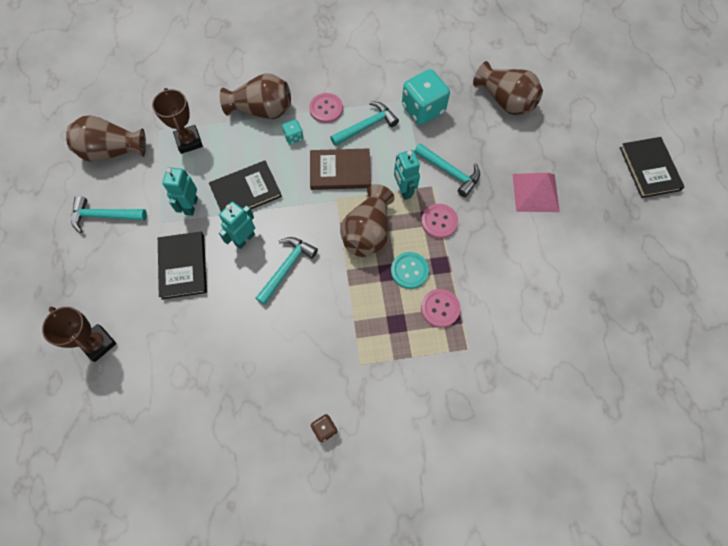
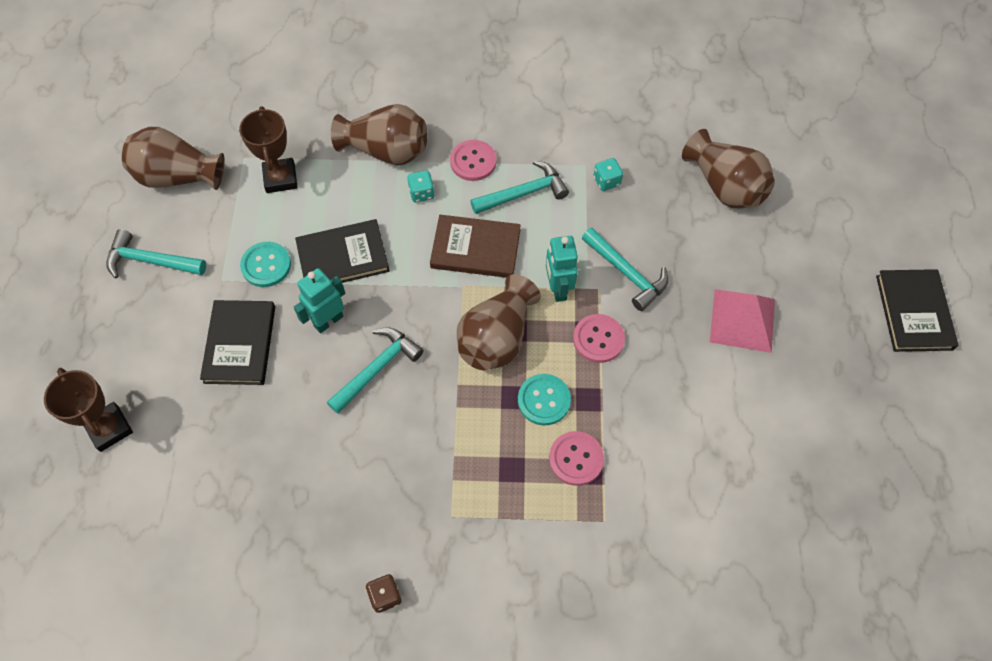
camera: 10 degrees right, 5 degrees down
(191, 206) = (266, 265): turquoise robot -> turquoise button
(423, 109) = (606, 181): turquoise dice -> turquoise dice, size x0.46

